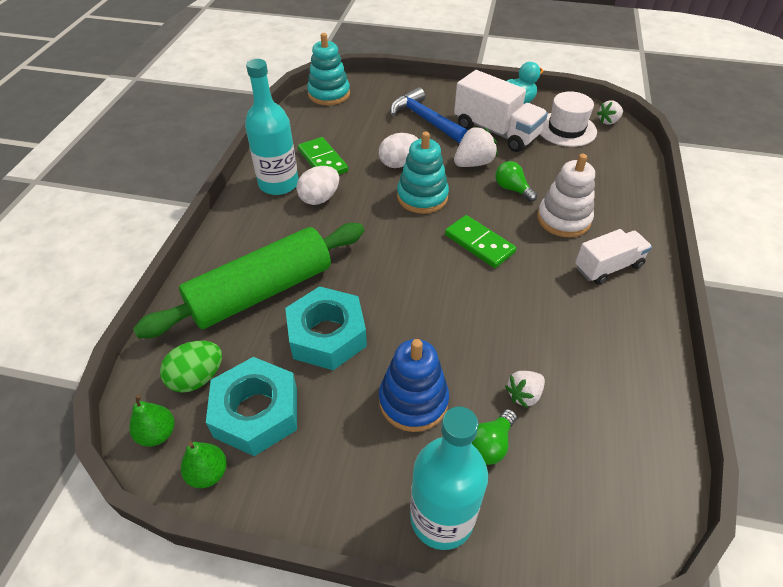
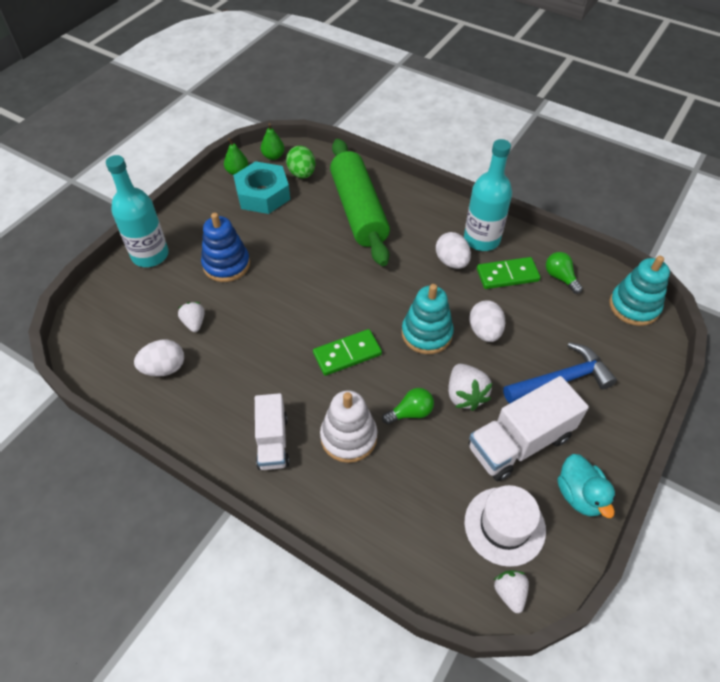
camera: 110 degrees right, 5 degrees up
(327, 335) = (301, 235): turquoise nut -> none
(490, 445) = (174, 291): green light bulb -> green light bulb (560, 277)
(603, 396) = (164, 368): none -> white egg

